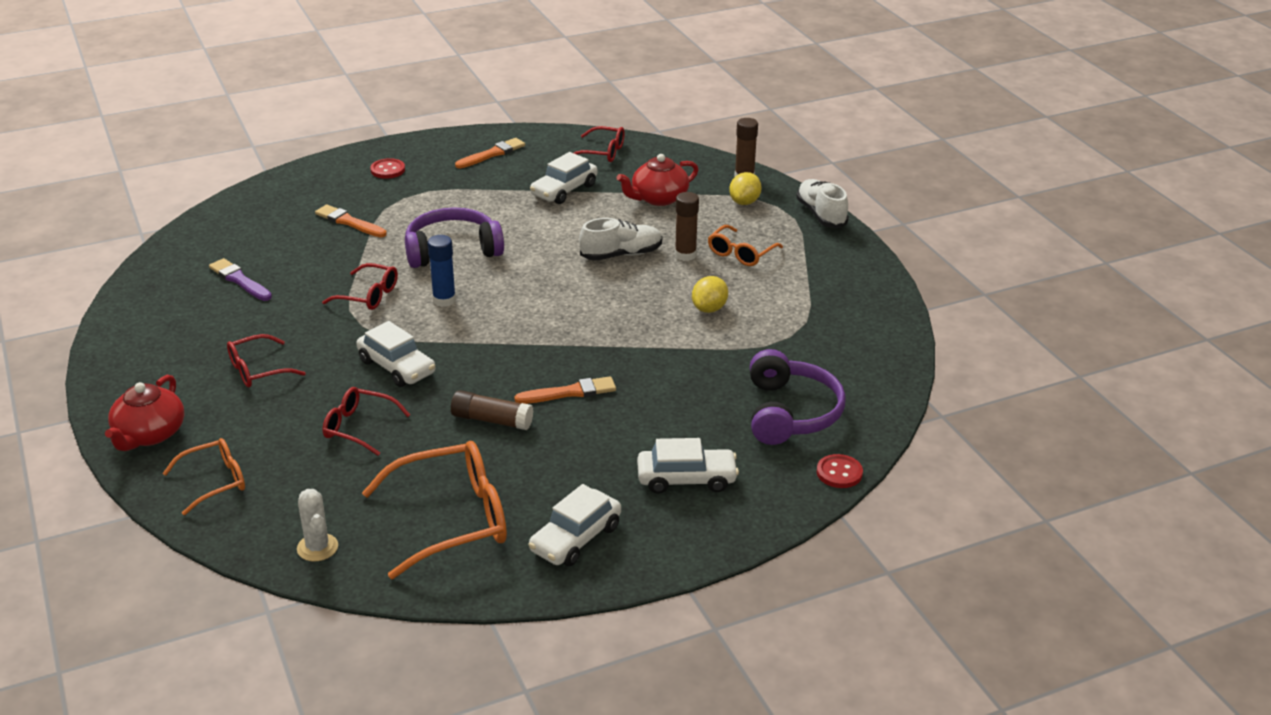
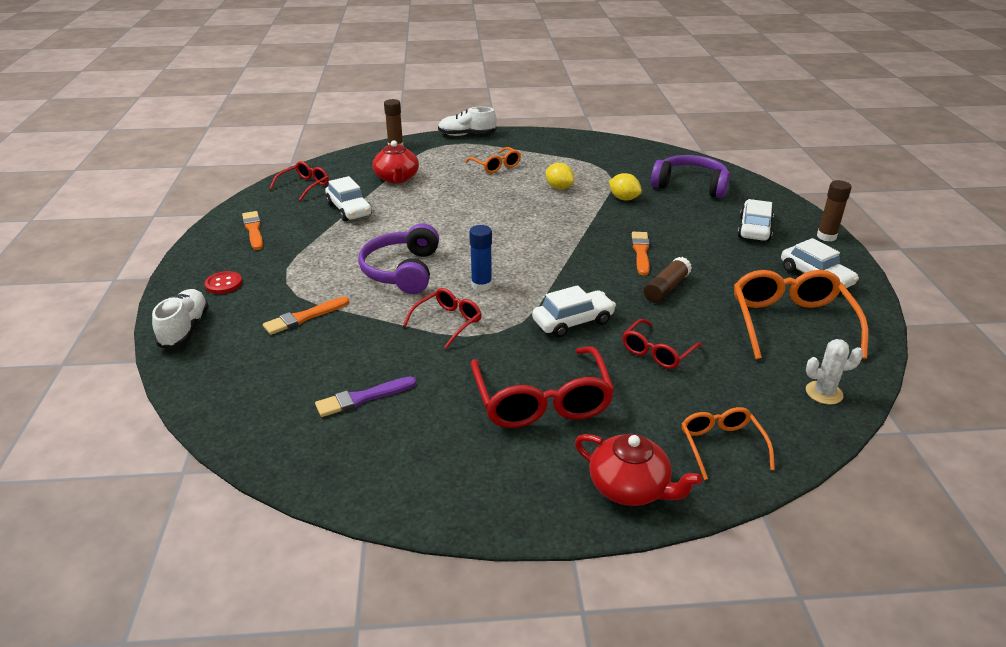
camera: 70 degrees left, 0 degrees up
(257, 370) = (542, 401): red glasses -> red glasses, size x1.78
(621, 255) = (466, 204): white shoe -> white shoe (185, 329)
(685, 255) = (484, 183): brown glue stick -> brown glue stick (826, 236)
(744, 202) = (430, 153): yellow lemon -> yellow lemon (624, 198)
(839, 473) = (755, 184): red button -> none

